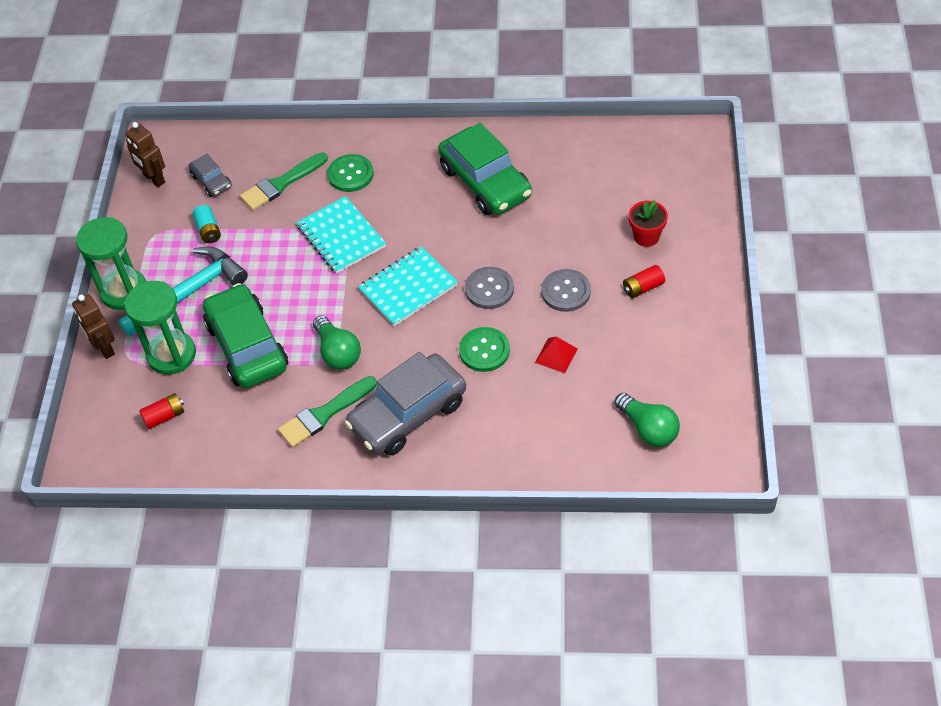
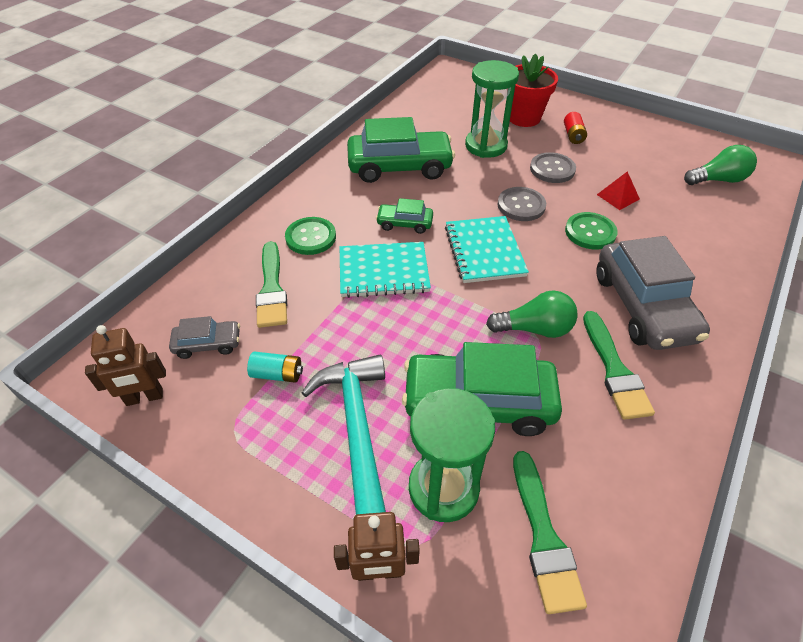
camera: 65 degrees left, 5 degrees down
(124, 291) = (297, 504): green hourglass -> green hourglass (486, 146)
(164, 416) = (543, 537): red battery -> green brush
(407, 222) = (404, 223): none -> green car
(646, 237) = (524, 118): red flower pot -> red flower pot, size x1.55

